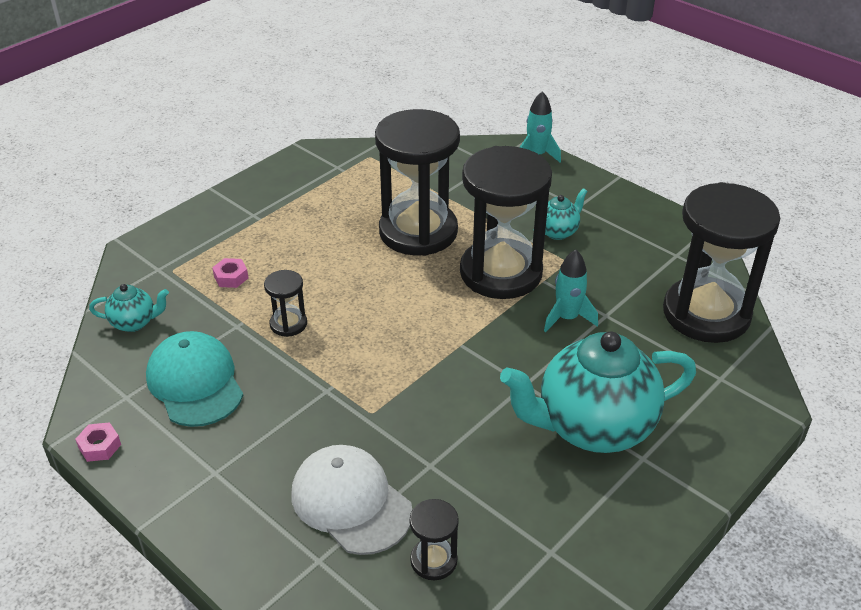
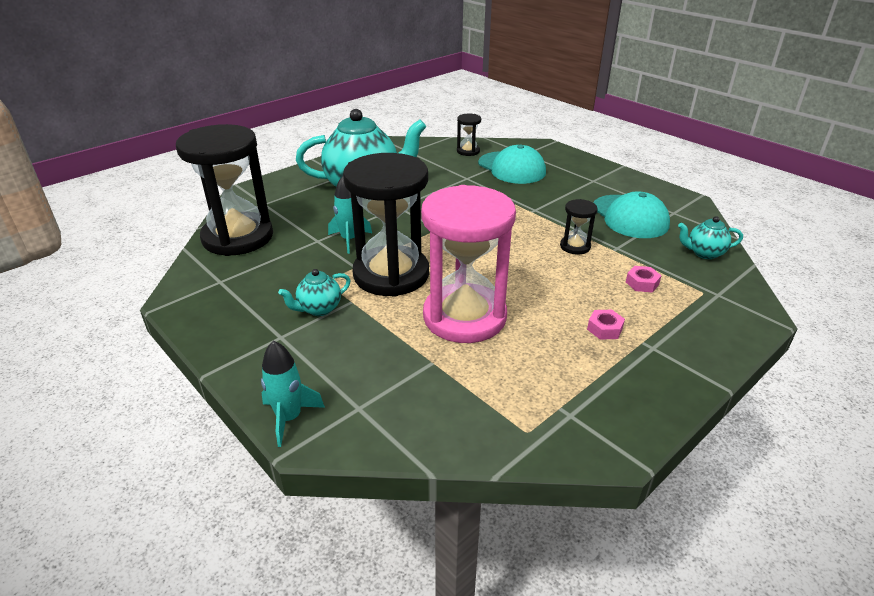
camera: 175 degrees left, 5 degrees down
(100, 446) = (671, 192): pink nut -> pink nut (604, 329)
(351, 502) = (511, 168): white cap -> turquoise cap
(418, 232) = (464, 317): black hourglass -> pink hourglass

